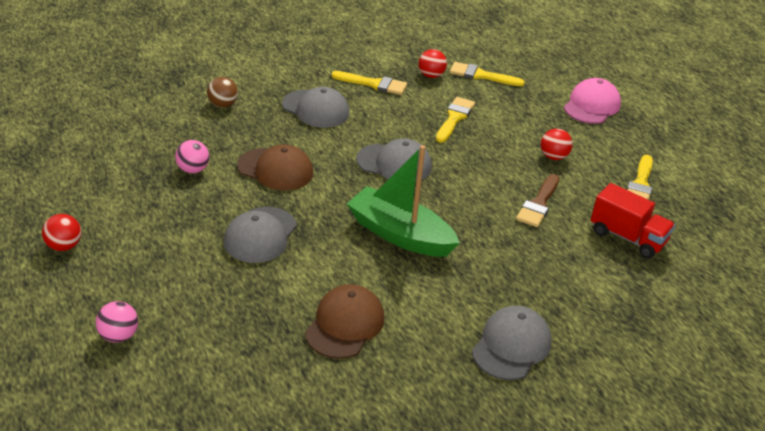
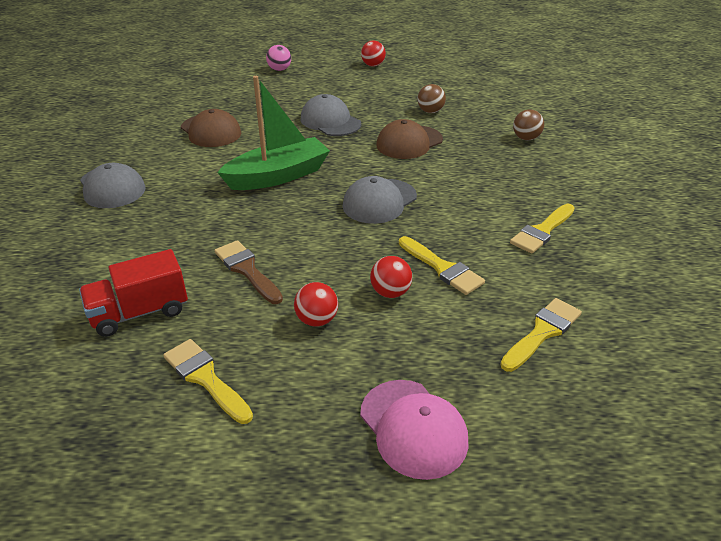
camera: 120 degrees right, 0 degrees up
(193, 170) = (430, 111): pink ball -> brown ball
(316, 109) = (500, 182): grey cap -> none
(431, 75) = (553, 283): red ball -> red ball (390, 292)

